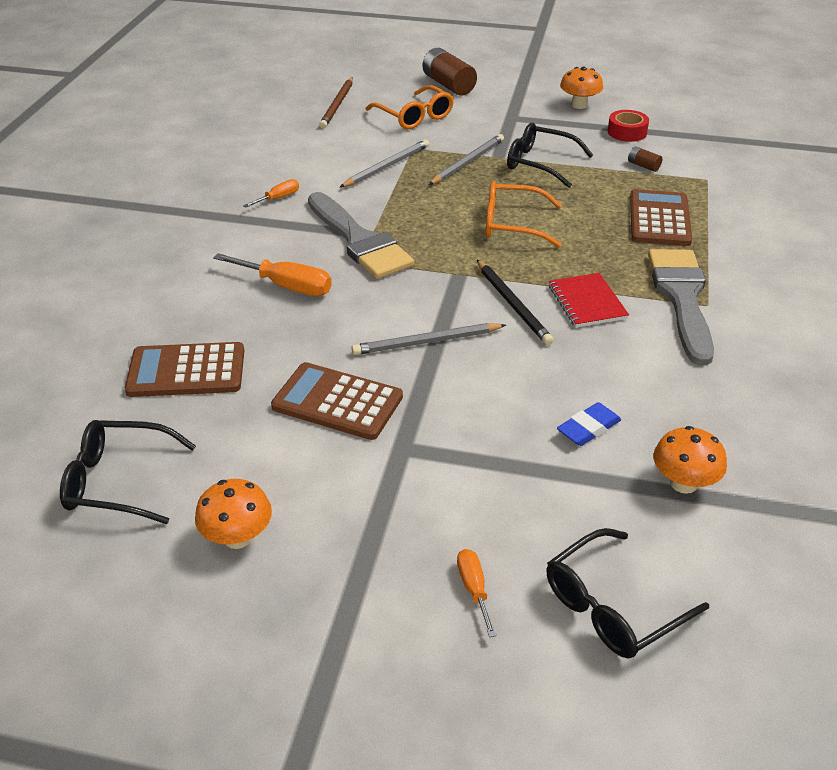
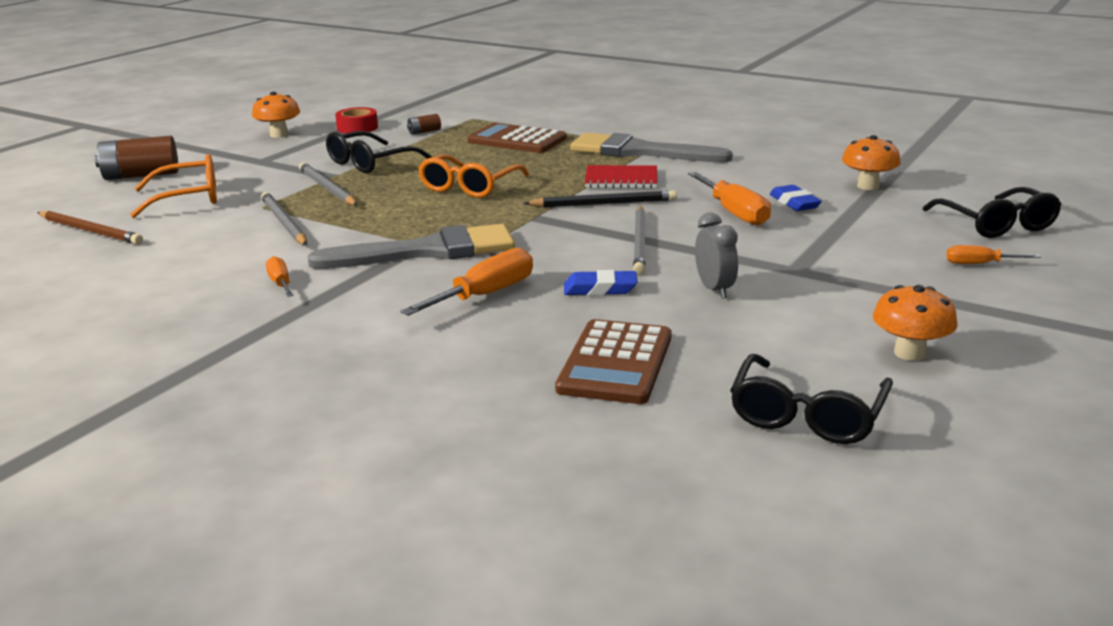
camera: 70 degrees left, 15 degrees down
(316, 339) = (600, 289): none -> blue eraser
(337, 402) = (714, 289): brown calculator -> grey clock
(533, 389) = (734, 213): none -> orange screwdriver

